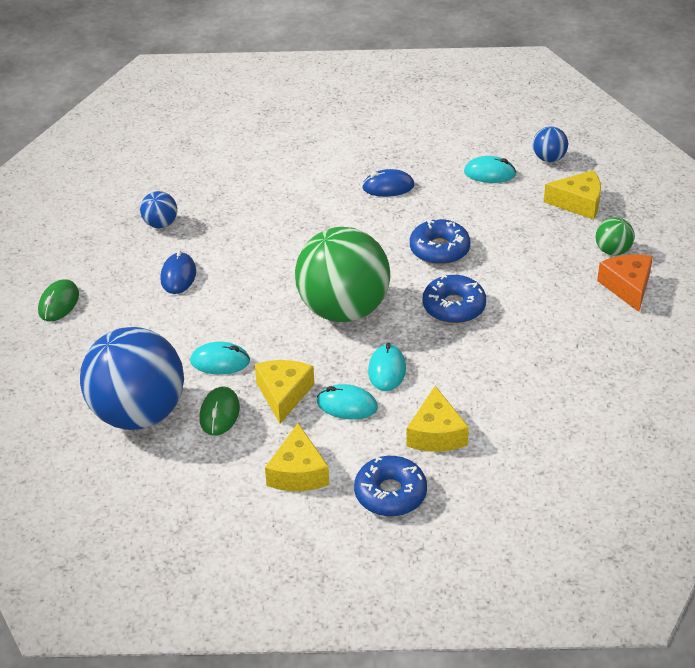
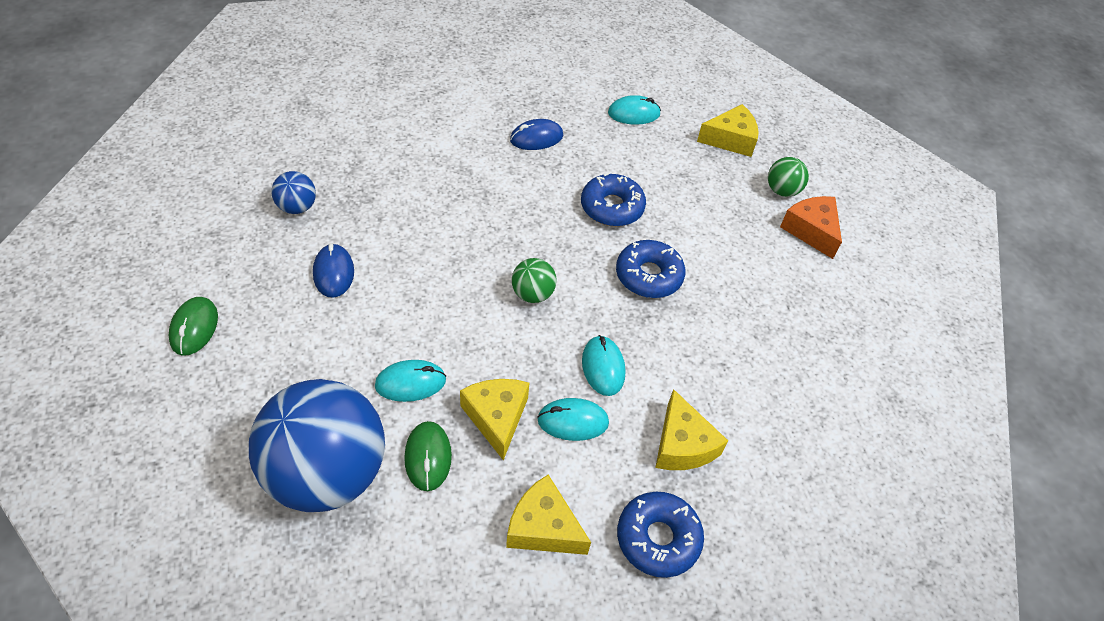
camera: 20 degrees left, 10 degrees up
(298, 472) = (543, 527): yellow cheese -> yellow cheese turned 135 degrees clockwise
(343, 309) = (533, 294): green ball -> green ball, size x0.42
(549, 158) = (685, 92): blue ball -> none

